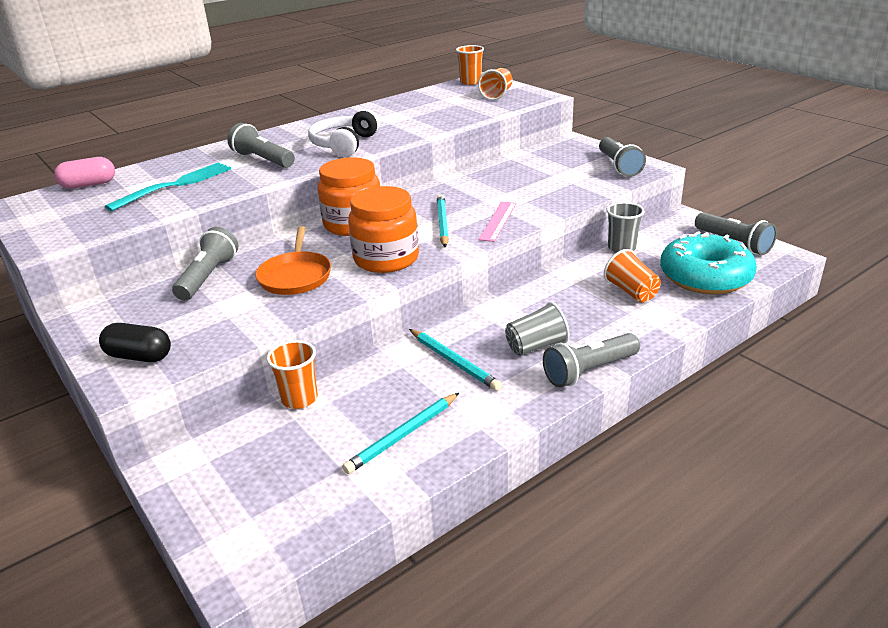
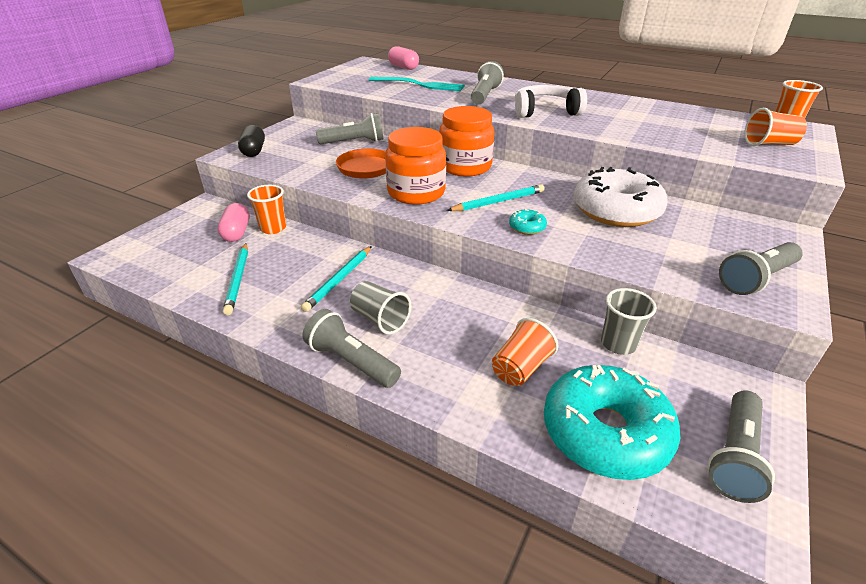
camera: 65 degrees right, 5 degrees up
(283, 431) = (236, 232): none -> pink capsule
(403, 435) = (238, 280): turquoise pencil -> turquoise pencil turned 120 degrees counterclockwise
(498, 221) = (527, 227): pink ruler -> turquoise donut
(499, 182) = (616, 210): none -> white donut

